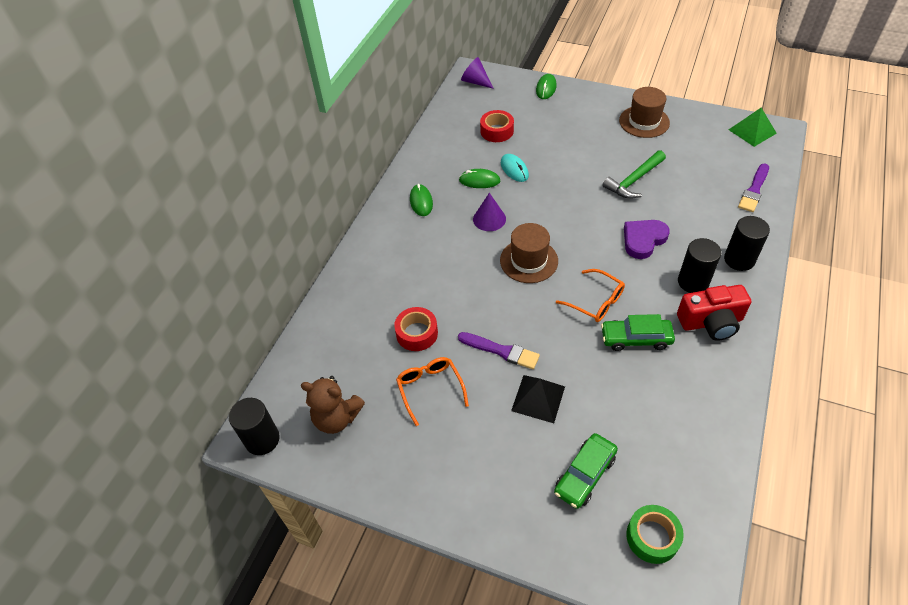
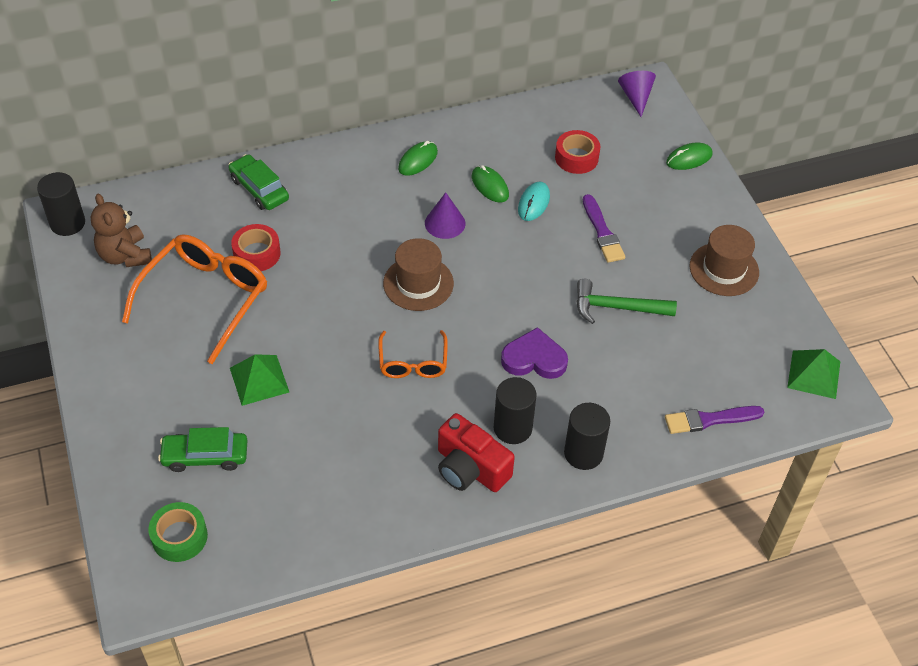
camera: 45 degrees right, 0 degrees up
(430, 389) = (205, 298): orange glasses -> orange glasses, size x1.79
(501, 351) = (289, 324): purple brush -> purple brush (602, 232)
(538, 398) = (259, 380): black pyramid -> green pyramid
(636, 338) = (394, 417): green car -> green car (259, 189)

